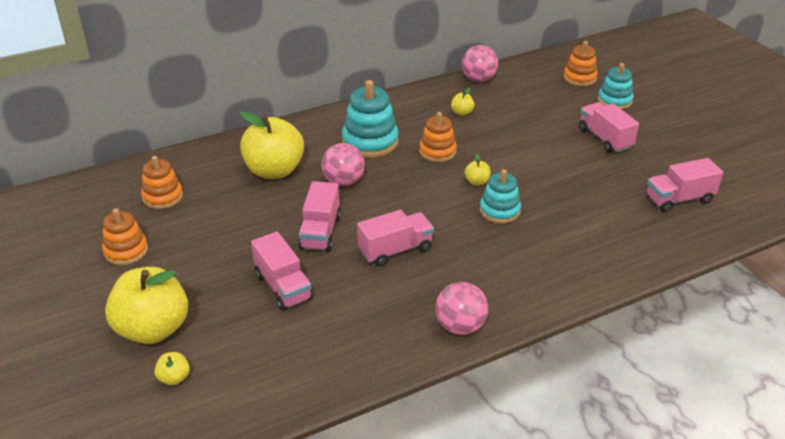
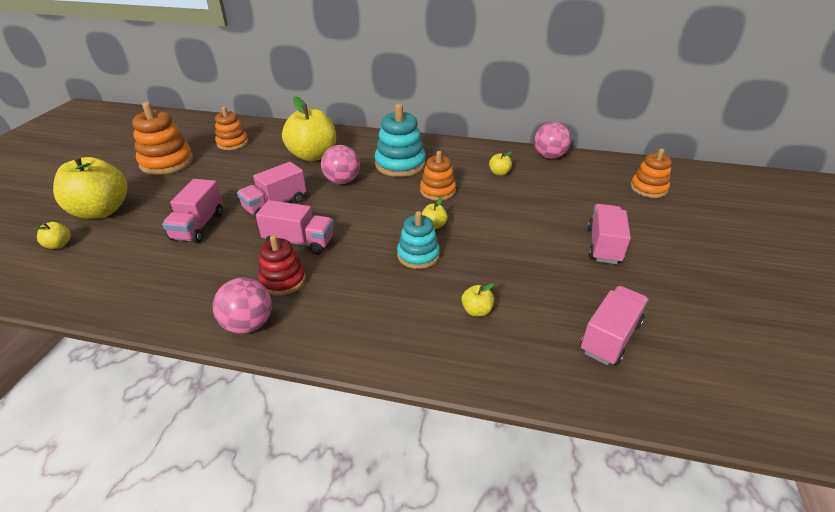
camera: 40 degrees right, 0 degrees up
(126, 251) = (167, 162): orange stacking toy -> orange stacking toy, size x1.54
(432, 284) = (283, 280): none -> red stacking toy
(589, 227) = (476, 311): none -> yellow apple
(614, 101) = (660, 219): turquoise stacking toy -> none
(679, 199) = (610, 337): pink truck -> pink truck turned 105 degrees clockwise

